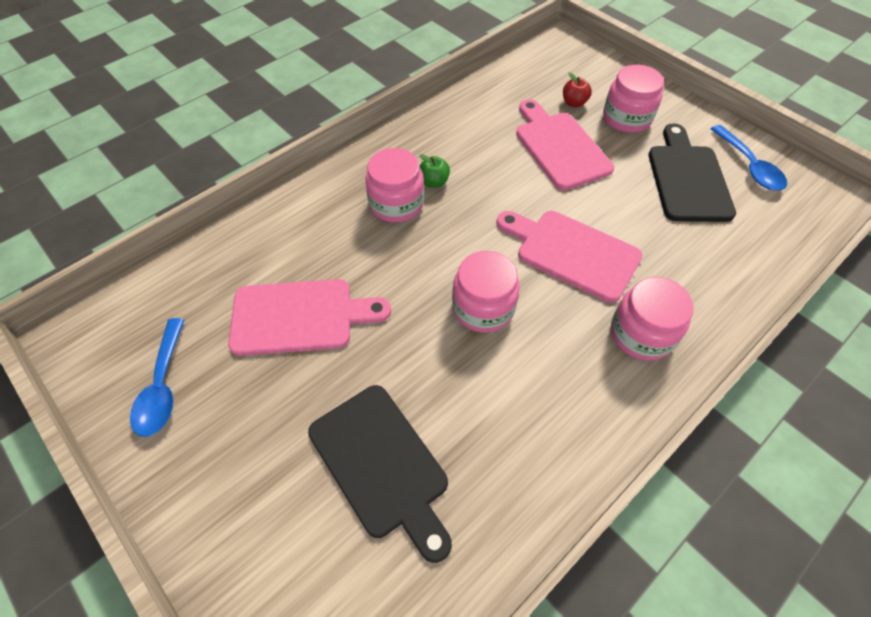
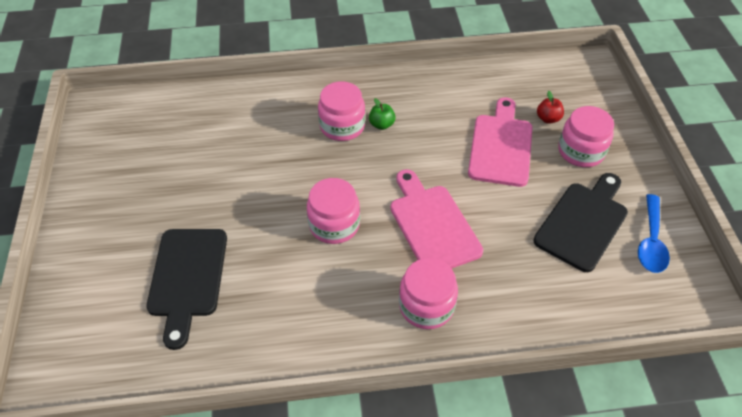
camera: 35 degrees right, 5 degrees down
(163, 386) = (114, 162): blue spoon -> none
(300, 317) = (218, 165): pink cutting board -> none

